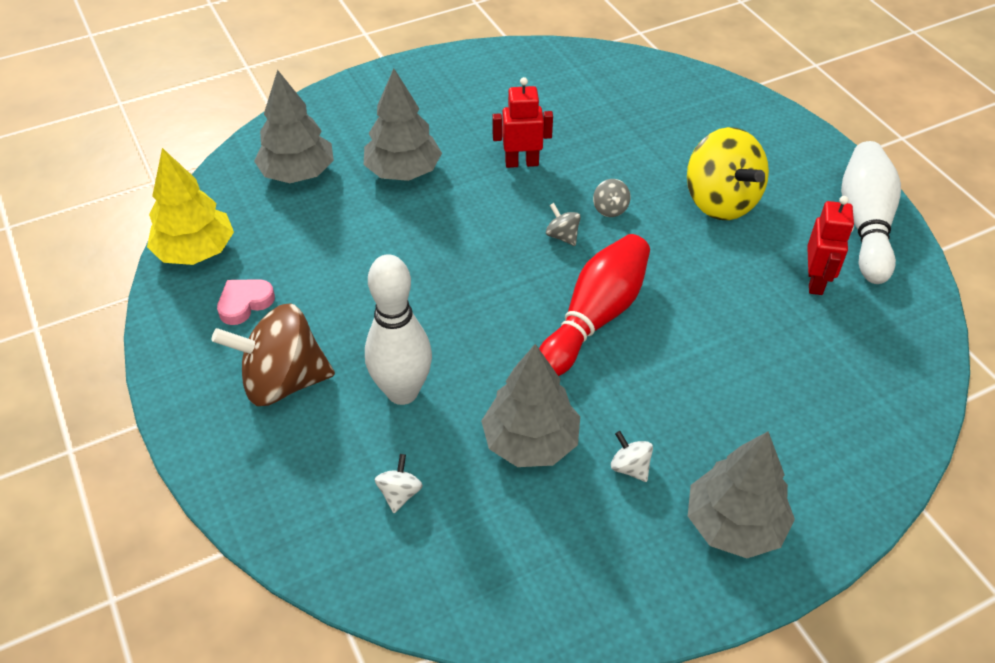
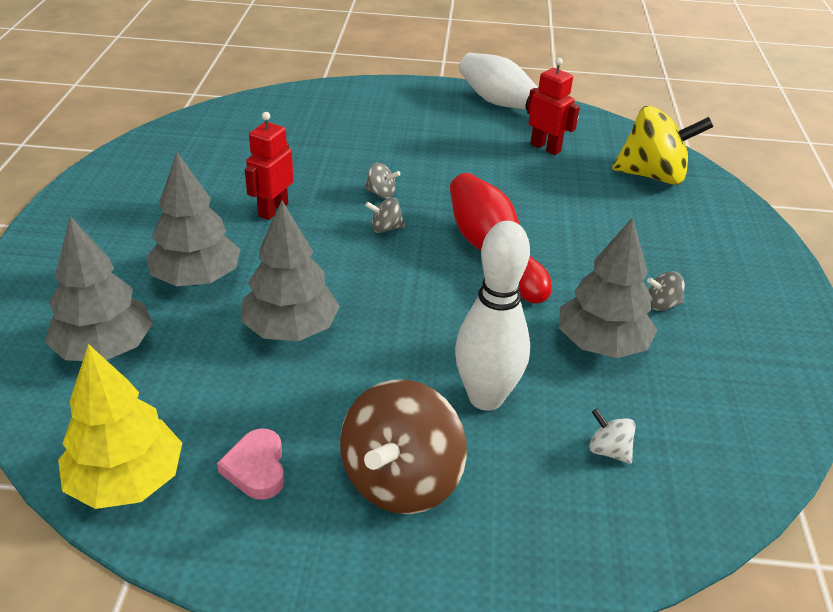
camera: 60 degrees left, 10 degrees down
(630, 467) = (662, 304): white spinning top -> grey spinning top
(720, 201) = (429, 146): yellow spinning top -> yellow spinning top (653, 176)
(734, 524) = (744, 281): grey tree -> grey tree (291, 329)

